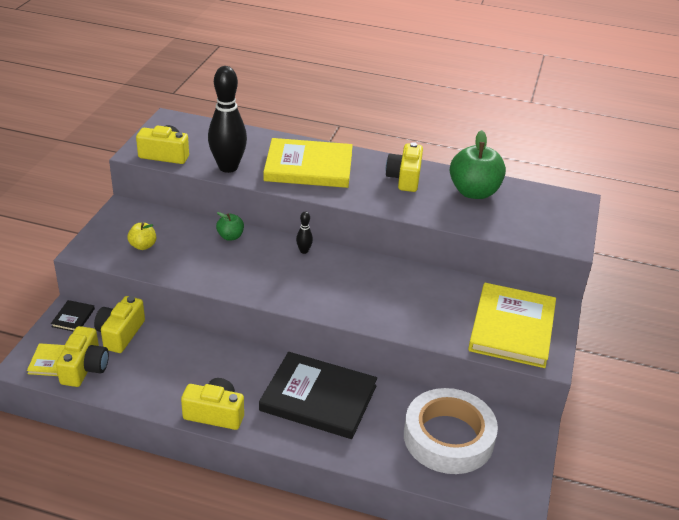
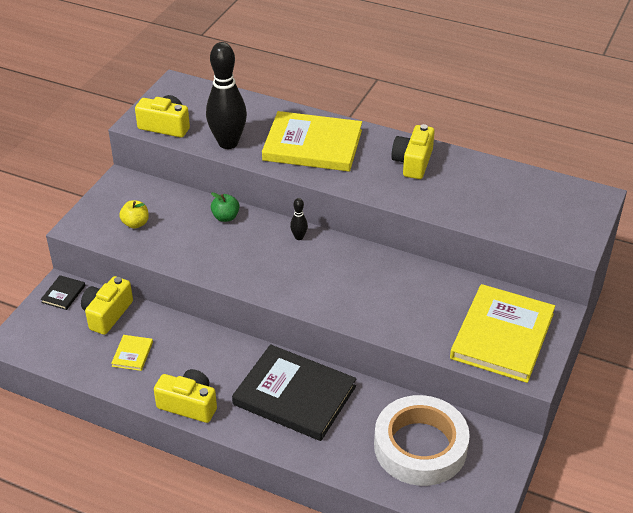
camera: 10 degrees right, 5 degrees up
(49, 361) = (35, 339): yellow book -> yellow book (132, 354)
(85, 368) = (68, 348): yellow camera -> none
(474, 192) = (485, 182): green apple -> none

